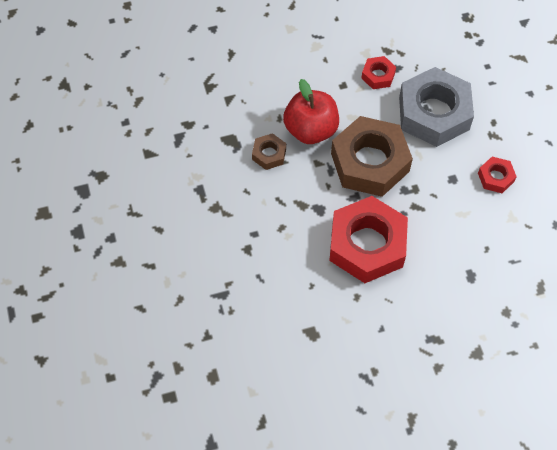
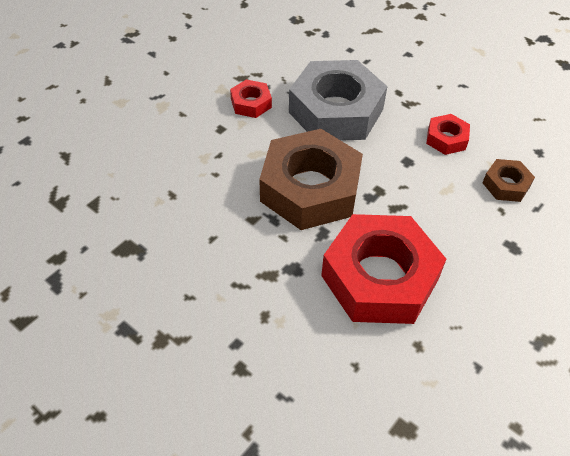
camera: 35 degrees left, 10 degrees down
(269, 154) = (187, 239): brown nut -> brown nut (506, 185)
(311, 130) = (218, 189): red apple -> none

